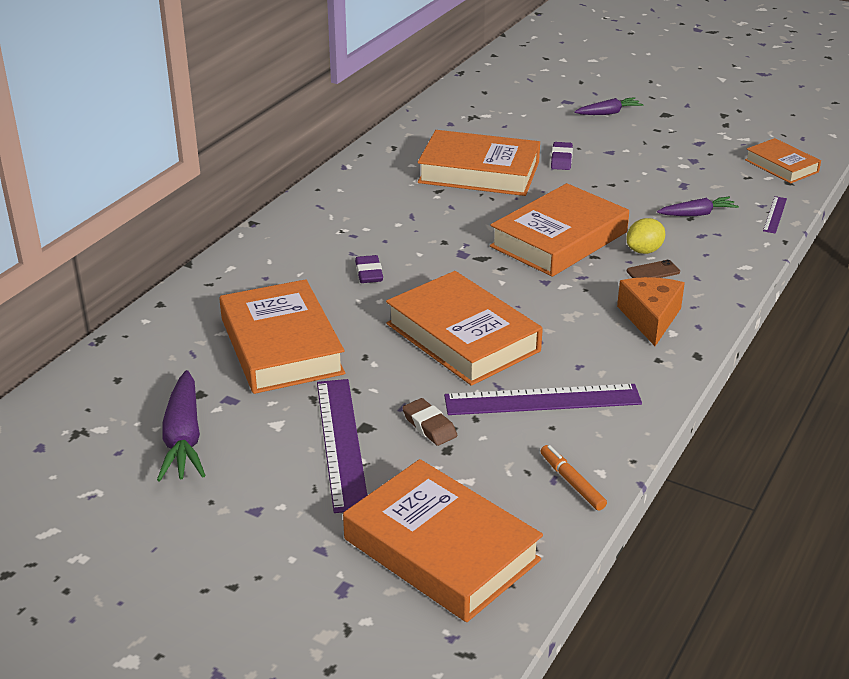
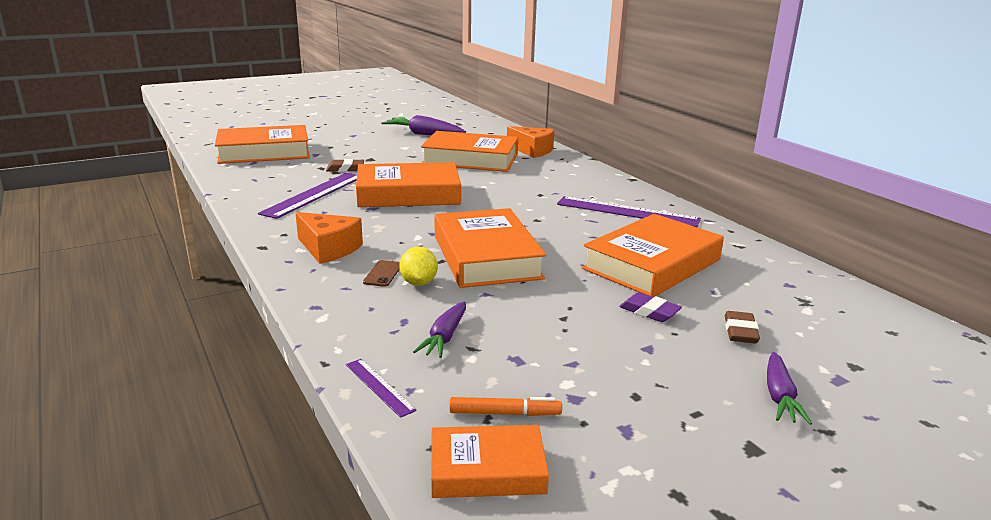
camera: 120 degrees right, 10 degrees down
(191, 314) = (532, 150): none -> orange cheese
(341, 442) = (368, 153): purple ruler -> purple ruler (627, 211)
(369, 273) = (521, 191): purple eraser -> none
(548, 130) = (740, 332): none -> brown eraser
(572, 482) = (243, 181): orange marker -> orange marker (505, 413)

